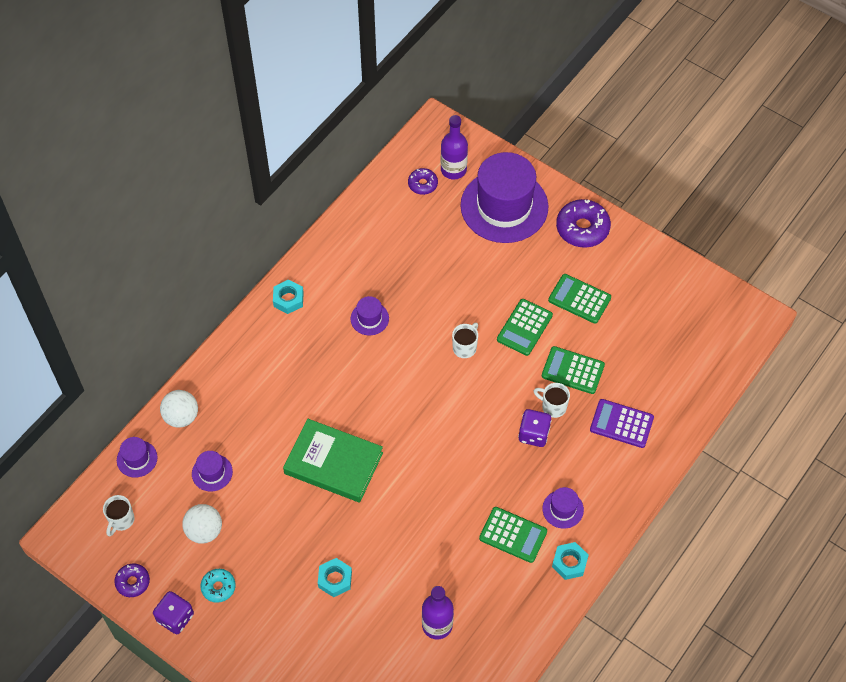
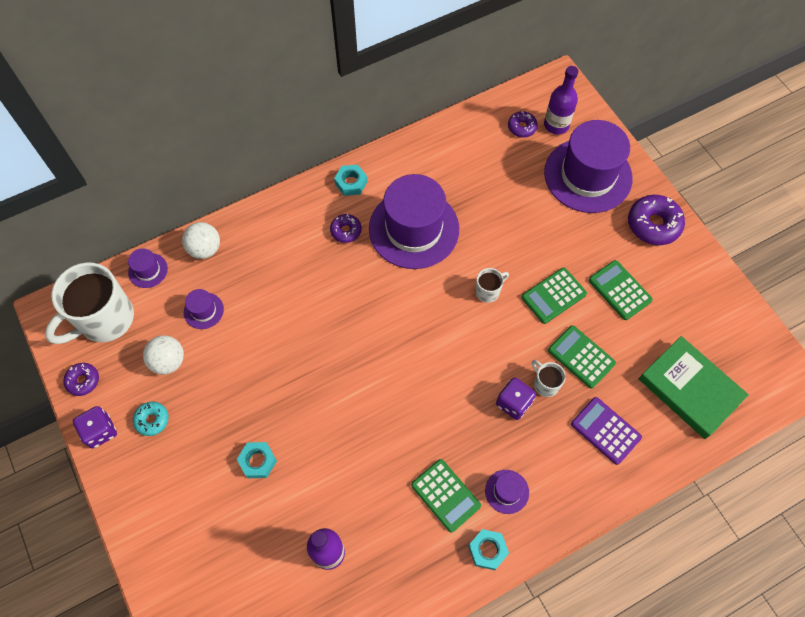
camera: 25 degrees right, 5 degrees up
(121, 520) = (104, 320): white mug -> white mug, size x2.23
(307, 345) = (346, 231): none -> purple donut
(333, 463) = (313, 349): green book -> green book (690, 389)
(369, 318) = (414, 229): purple hat -> purple hat, size x2.37

